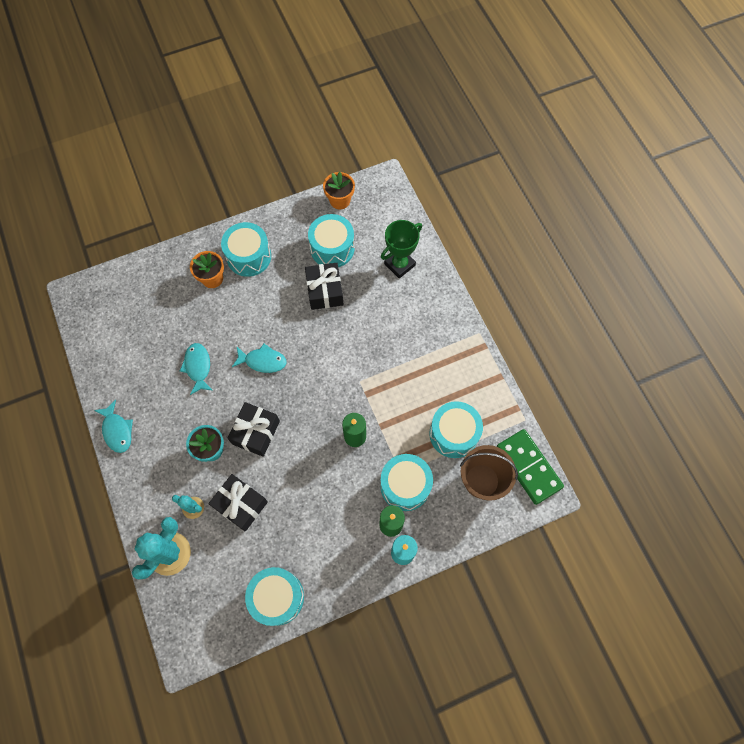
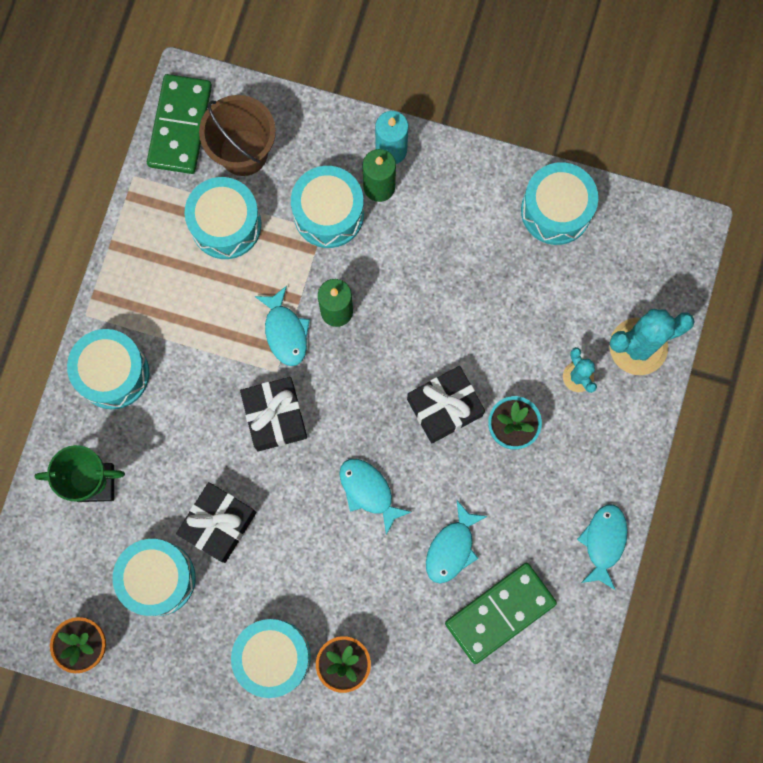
camera: 140 degrees left, 10 degrees up
(150, 356) = (500, 613): none -> green domino
(240, 504) = (523, 338): black gift -> black gift (275, 417)
(372, 404) = (285, 332): none -> turquoise fish
(439, 317) = (113, 373): none -> turquoise drum

